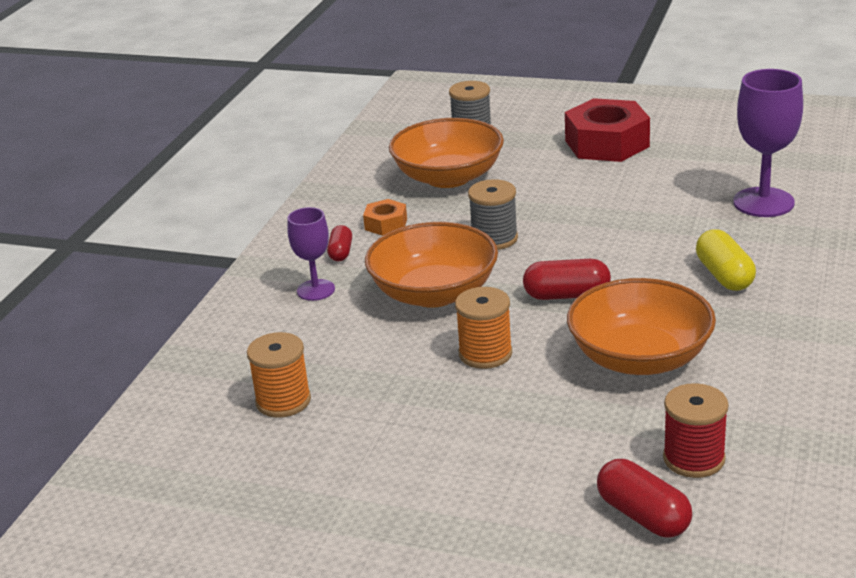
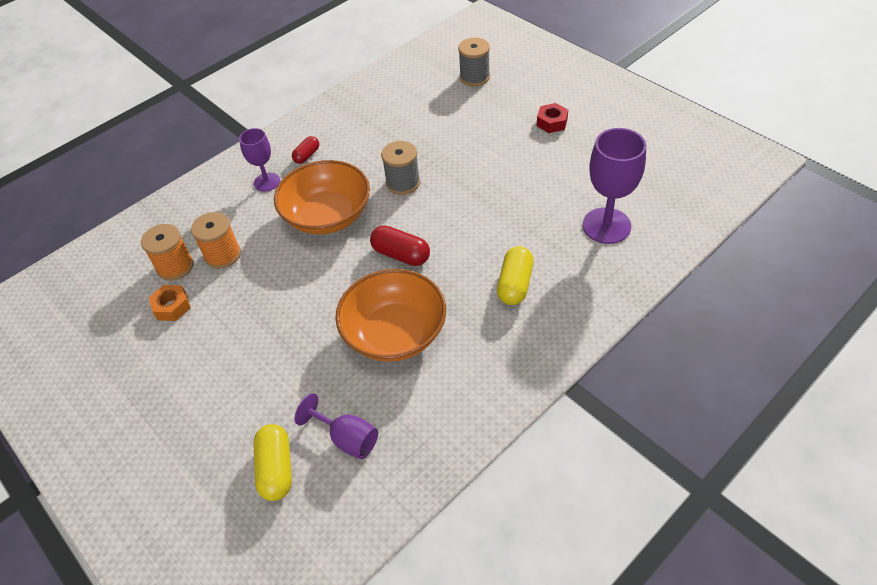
camera: 30 degrees right, 20 degrees up
(386, 224) = (352, 141): orange nut -> orange nut (172, 307)
(448, 177) = (424, 114): orange bowl -> none
(485, 354) = (310, 283): orange spool -> orange spool (223, 255)
(606, 143) = (552, 122): red nut -> red nut, size x0.49
(643, 516) = (276, 469): red capsule -> yellow capsule
(694, 459) = (347, 438): red spool -> purple goblet

